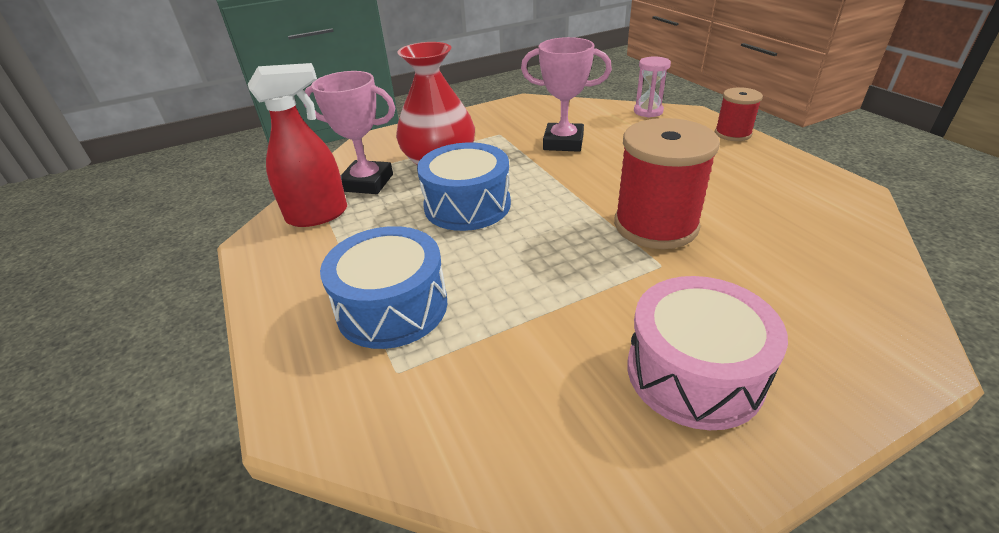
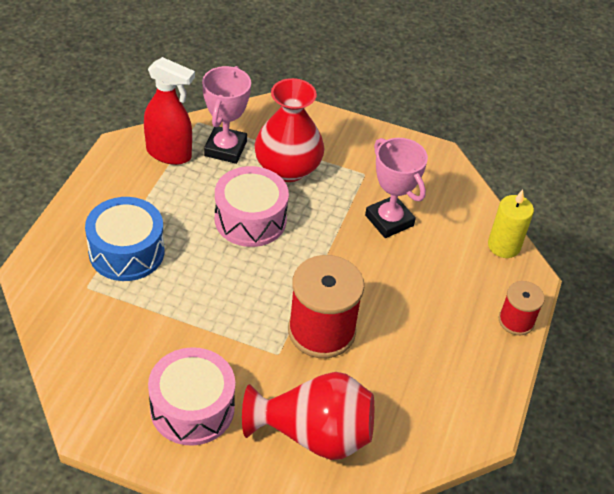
camera: 40 degrees right, 10 degrees up
(367, 183) = (225, 149): pink trophy -> pink trophy turned 45 degrees clockwise
(467, 205) = (250, 219): blue drum -> pink drum
(648, 111) = (504, 246): pink hourglass -> yellow candle
(803, 292) = (313, 434): none -> red vase

